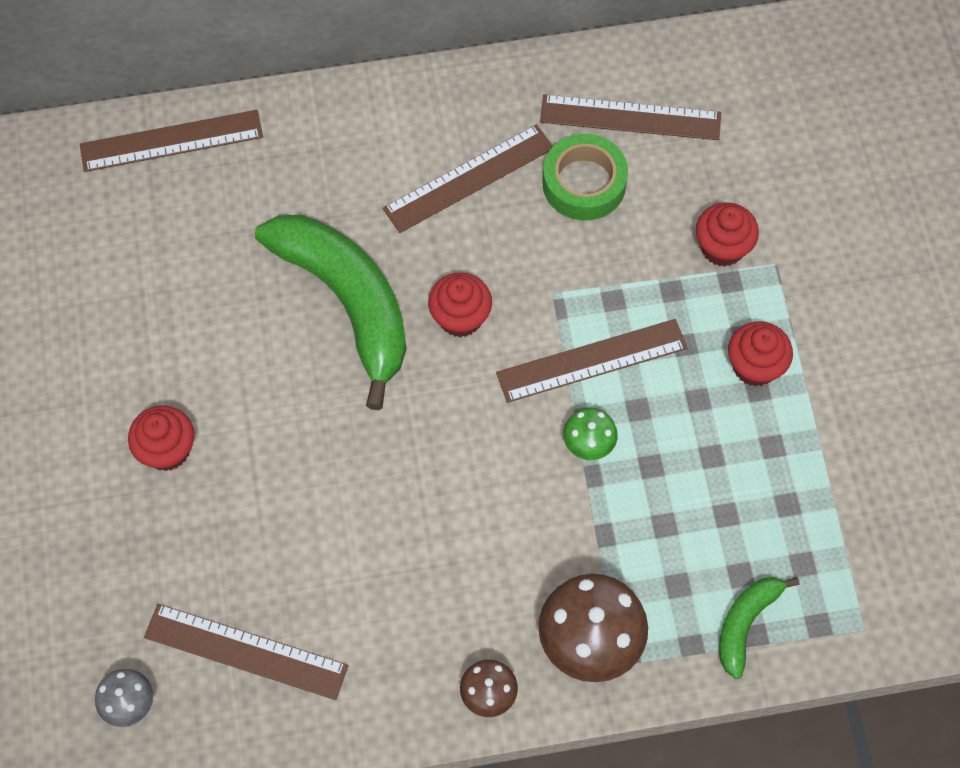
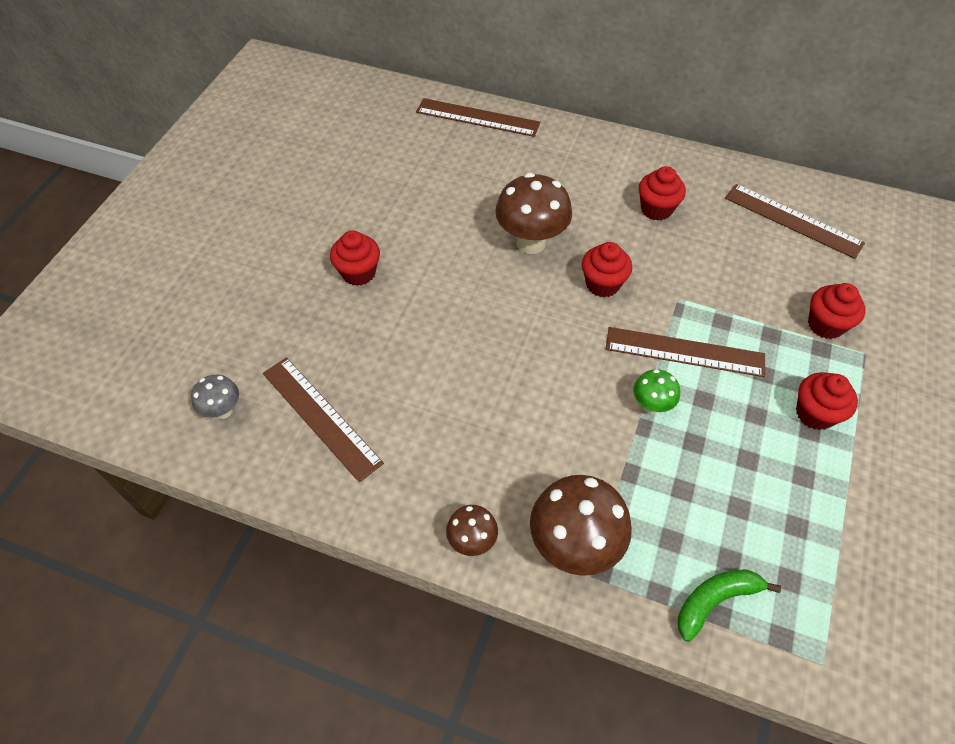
camera: 30 degrees right, 10 degrees down
(347, 302) = (531, 242): green banana -> brown mushroom
(469, 178) = (656, 209): brown ruler -> red cupcake
(584, 183) = (738, 244): green tape -> none

